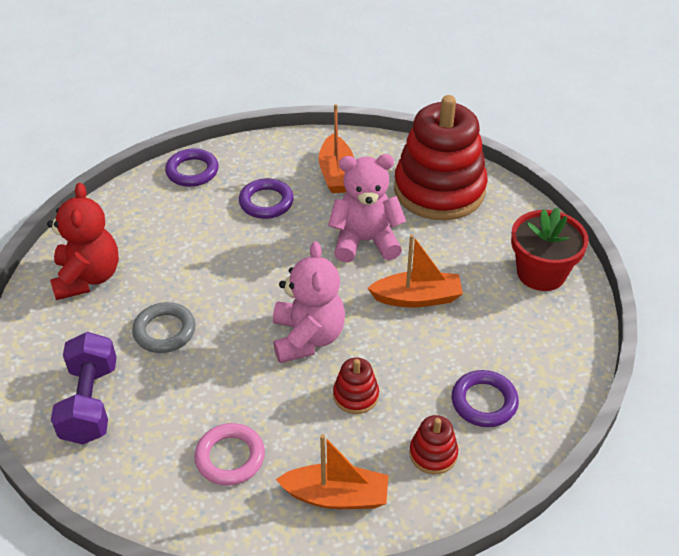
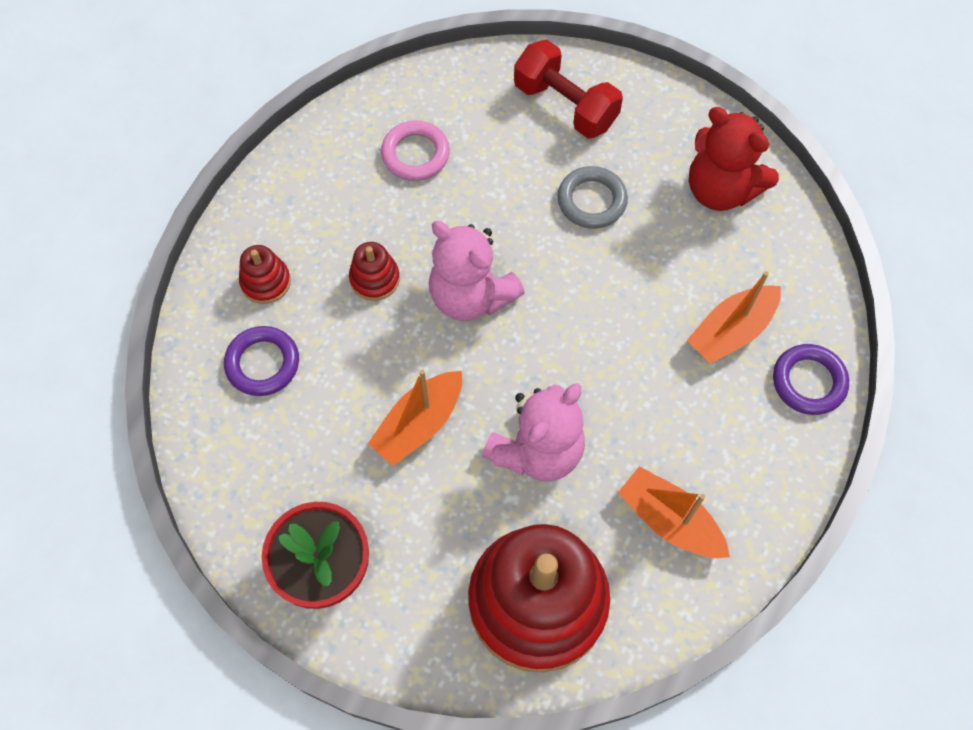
camera: 135 degrees right, 20 degrees up
(90, 403) = (565, 105): purple dumbbell -> red dumbbell
(266, 202) = (687, 410): purple ring -> none
(336, 496) = (309, 191): orange boat -> orange boat (731, 331)

